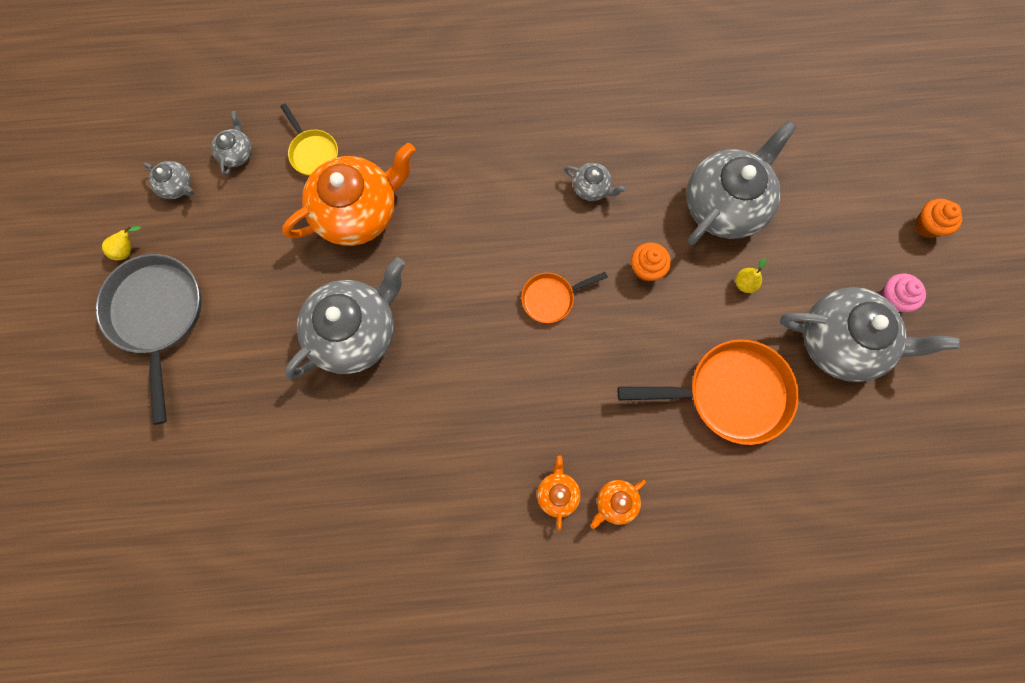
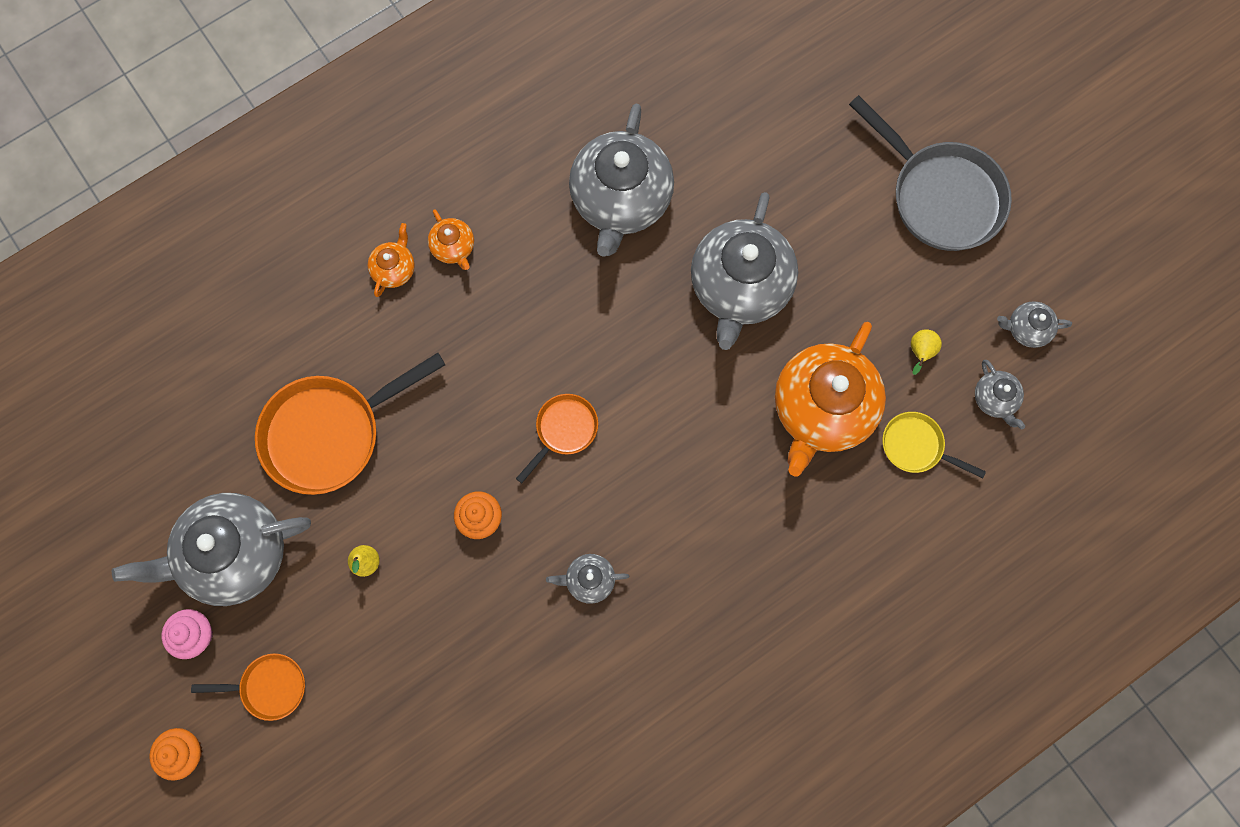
camera: 150 degrees right, 0 degrees up
(127, 250) = (1021, 239): yellow pear -> yellow pear (920, 352)
(725, 204) = (430, 645): grey teapot -> grey teapot (620, 200)
(851, 237) = (269, 686): none -> orange pan

